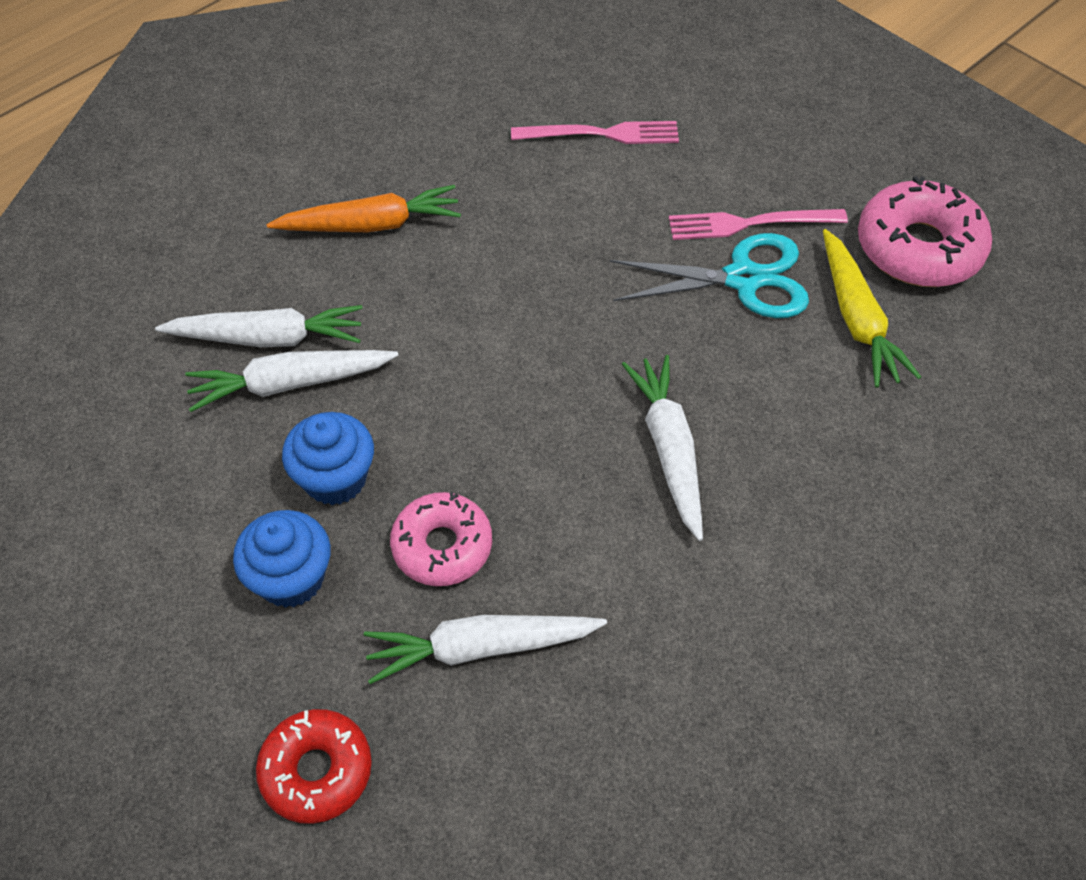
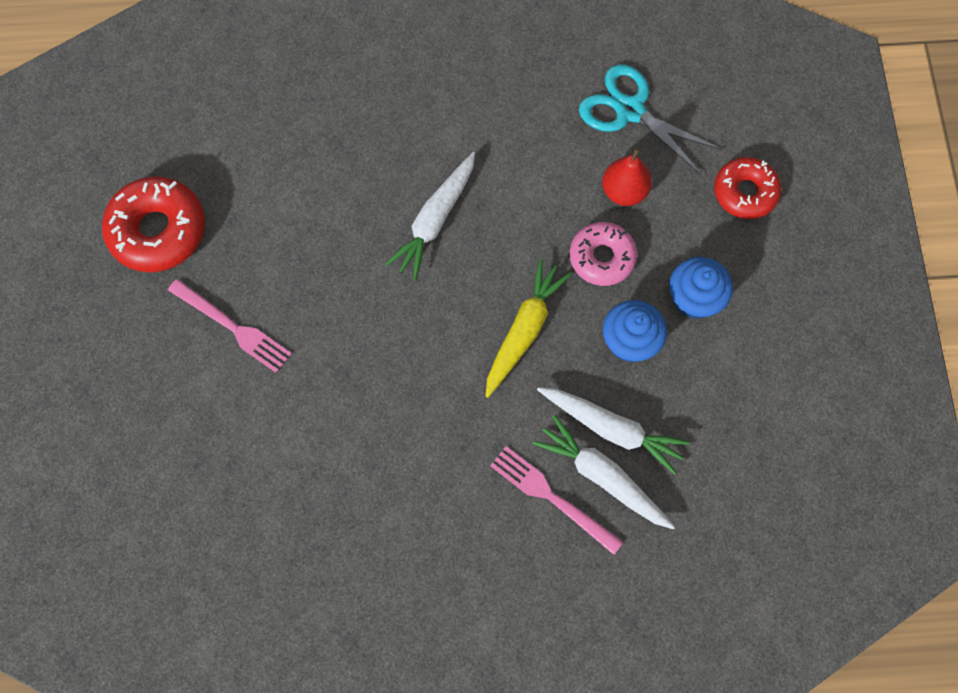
camera: 140 degrees left, 15 degrees up
(370, 225) = (469, 524): orange carrot -> none
(481, 648) = (624, 191): white carrot -> red pear
(602, 134) = (245, 481): pink fork -> pink fork (551, 497)
(743, 279) = (281, 291): turquoise scissors -> turquoise scissors (630, 110)
(857, 319) = (249, 215): yellow carrot -> yellow carrot (524, 331)
(919, 248) = (158, 230): pink donut -> red donut

